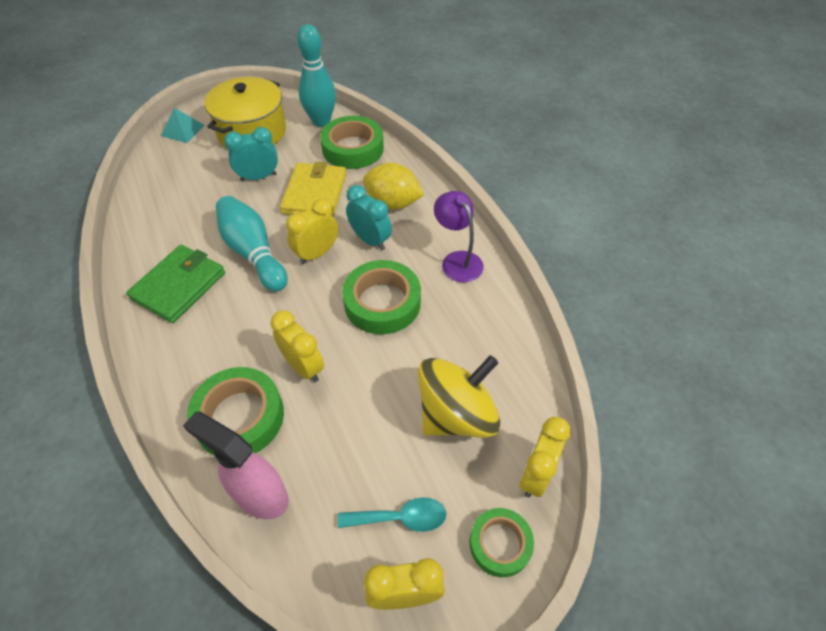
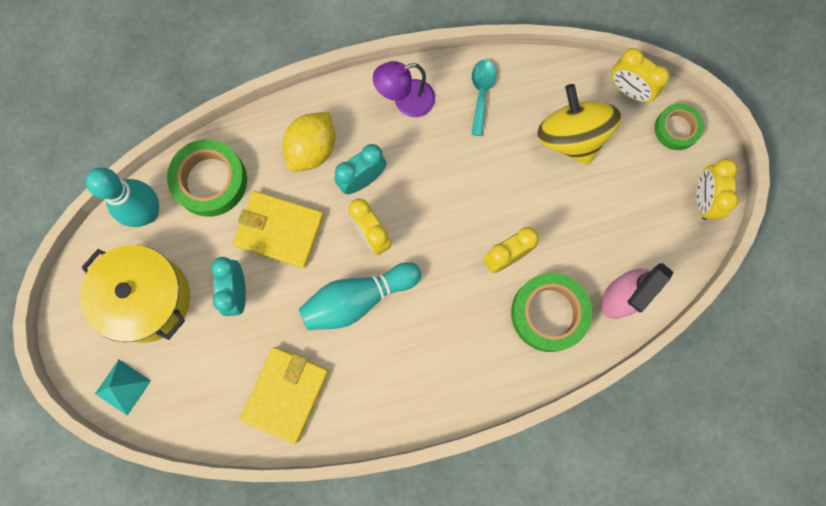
camera: 80 degrees left, 25 degrees up
(168, 218) = (286, 394): none -> yellow wallet
(179, 286) = (389, 375): green wallet -> none
(382, 302) = (445, 179): green tape -> none
(401, 518) = (650, 194): turquoise spoon -> turquoise spoon (481, 93)

